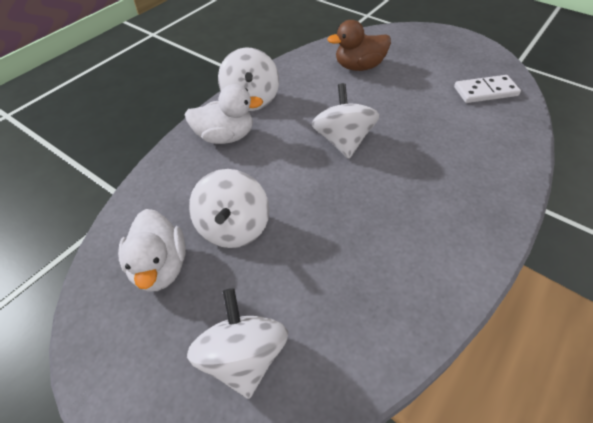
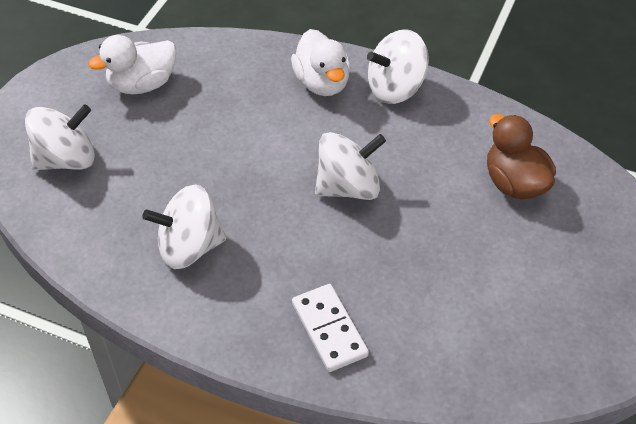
camera: 75 degrees right, 0 degrees up
(233, 227) = (196, 121): white spinning top -> white spinning top (189, 247)
(485, 91) = (515, 341): white domino -> white domino (329, 329)

